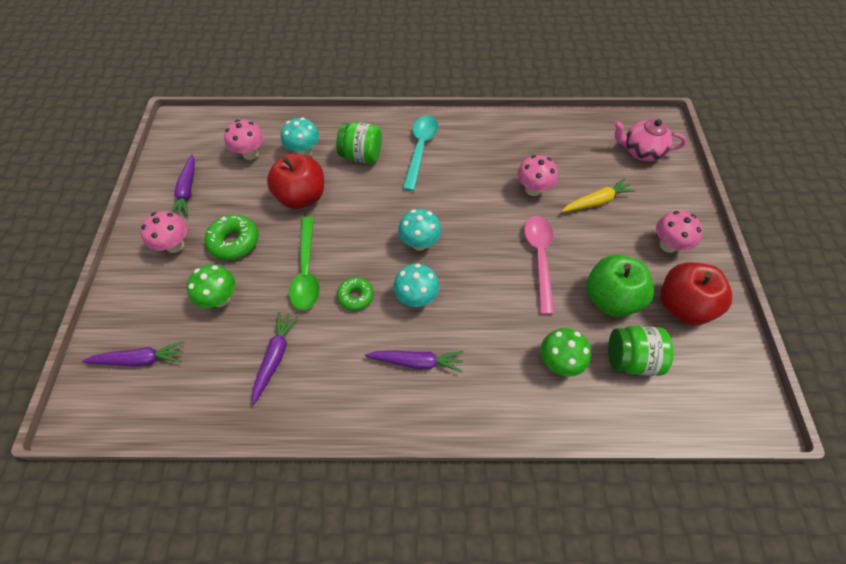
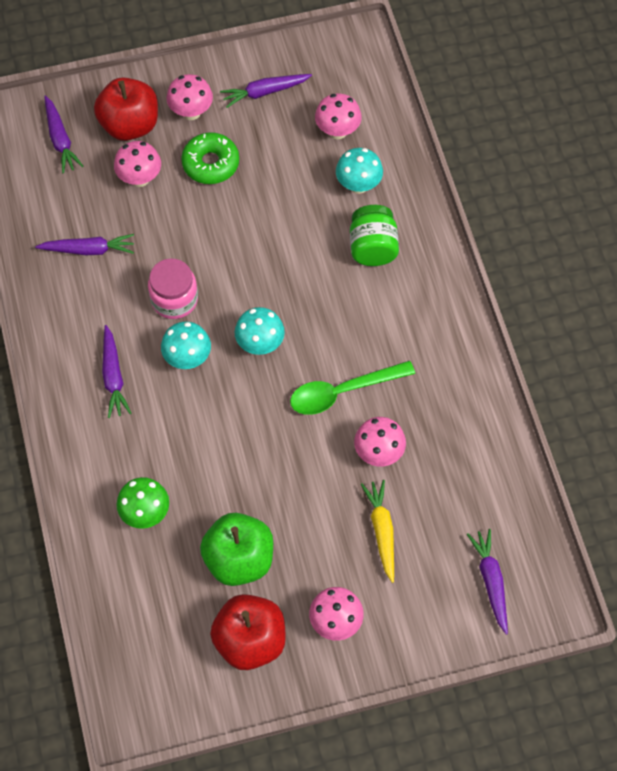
camera: 75 degrees right, 5 degrees up
(220, 299) = (140, 178): green mushroom -> pink mushroom
(302, 197) = (290, 205): red apple -> red apple (130, 125)
(306, 271) = (193, 243): green spoon -> green spoon (343, 391)
(356, 296) = (174, 299): green donut -> pink jar
(420, 149) = (405, 310): turquoise spoon -> none
(539, 258) = (274, 475): pink spoon -> none
(596, 201) = (382, 531): yellow carrot -> yellow carrot turned 150 degrees counterclockwise
(631, 359) = (166, 586): green jar -> none
(641, 151) = (491, 581): pink teapot -> purple carrot

